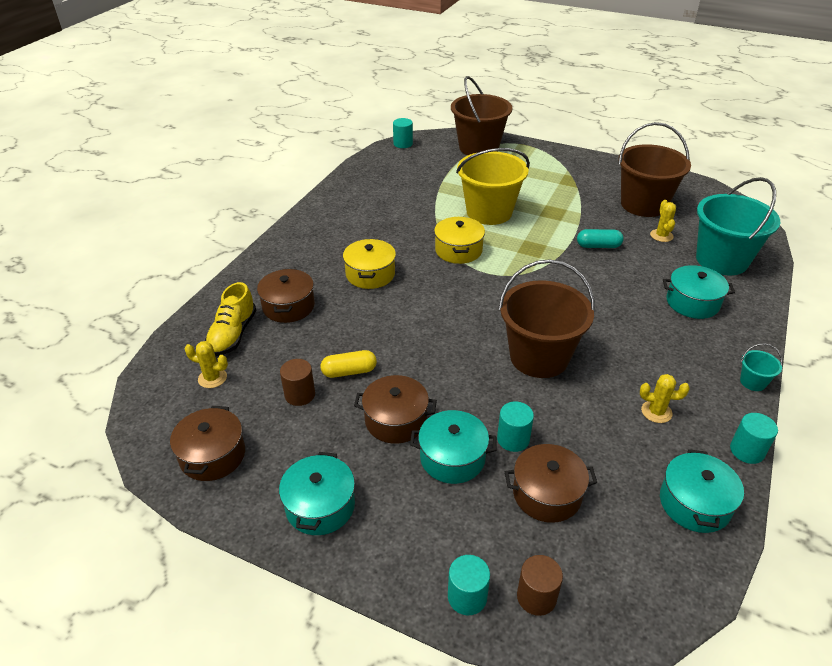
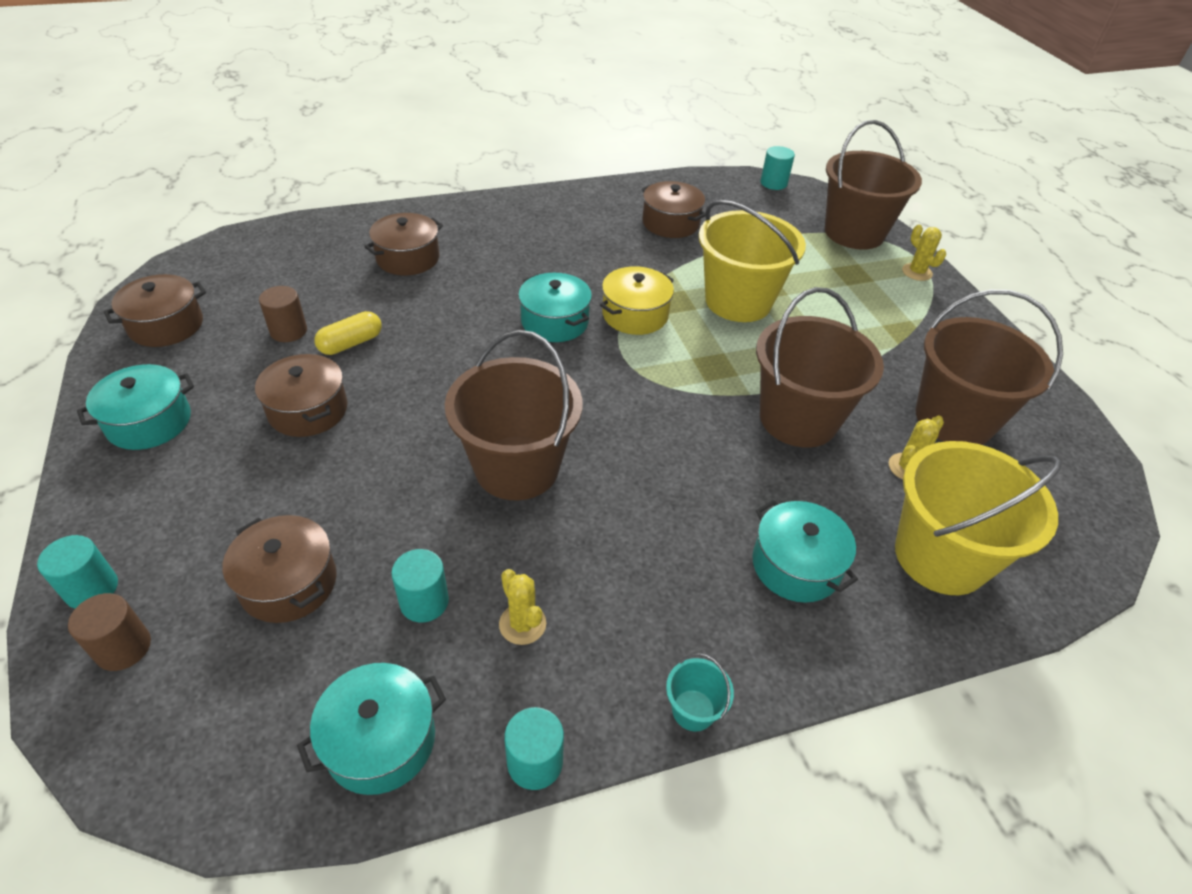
camera: 45 degrees right, 5 degrees up
(212, 378) = (264, 272): yellow cactus -> yellow cactus (916, 272)
(233, 334) = (334, 250): yellow shoe -> none
(349, 371) = (351, 343): yellow capsule -> yellow capsule turned 75 degrees counterclockwise
(370, 274) = (516, 279): yellow pot -> none
(392, 194) = (670, 223): none -> brown pot
(452, 458) = (286, 478): turquoise pot -> turquoise pot (555, 322)
(513, 439) = (355, 512): turquoise cylinder -> turquoise cylinder (424, 601)
(598, 246) = (798, 419): turquoise capsule -> brown bucket
(721, 260) = (940, 556): turquoise bucket -> yellow bucket

